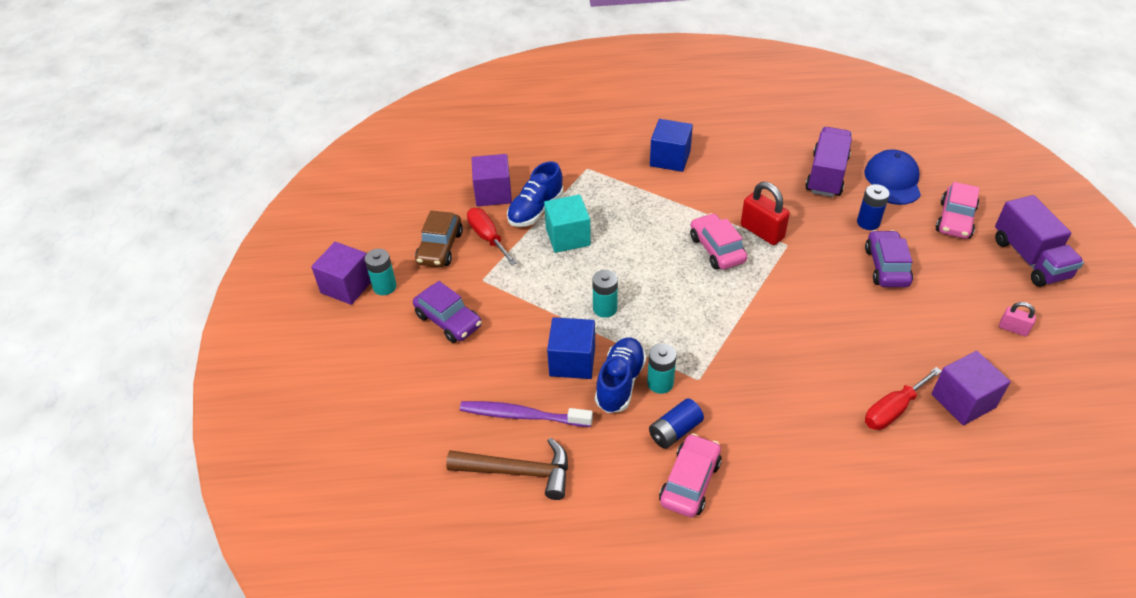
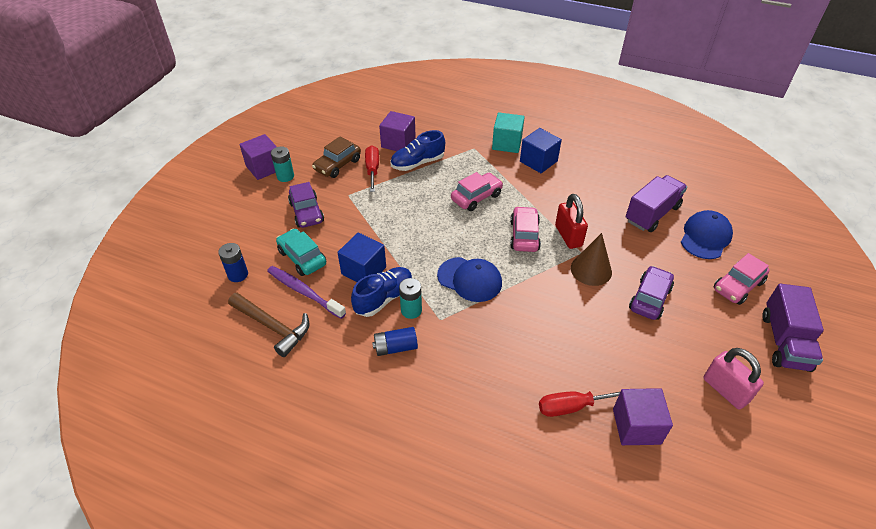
camera: 25 degrees right, 0 degrees up
(487, 377) = (302, 258): none -> turquoise car
(568, 237) = (425, 188): turquoise cube -> turquoise cube (507, 143)
(605, 308) = (413, 245): turquoise battery -> none
(690, 482) = (378, 387): pink car -> pink car (476, 197)
(696, 322) = (470, 279): none -> blue cap
(810, 260) = (591, 270): none -> brown cone
(868, 222) = (660, 260): blue battery -> blue battery (238, 275)
(1013, 329) = (725, 390): pink padlock -> pink padlock, size x1.80

